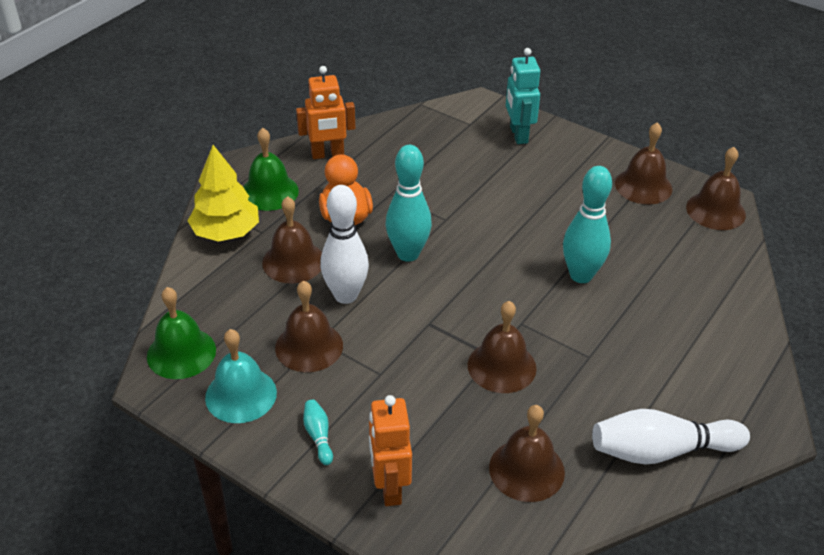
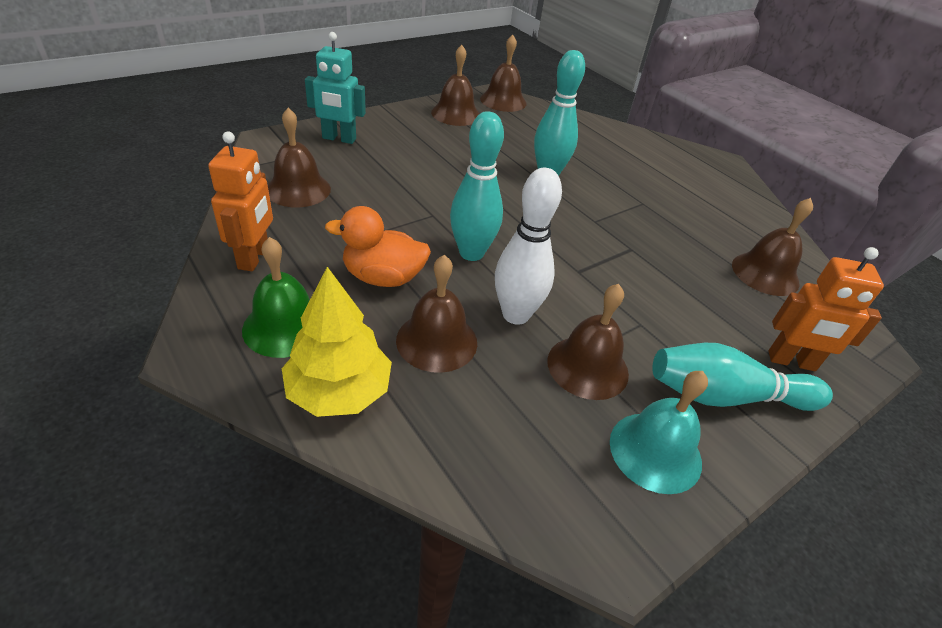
camera: 75 degrees left, 0 degrees up
(181, 353) = (566, 502): green bell -> none
(318, 436) = (725, 396): turquoise bowling pin -> turquoise bowling pin, size x2.18
(501, 366) = (645, 248): brown bell -> brown bell (298, 189)
(661, 451) = (744, 207): white bowling pin -> none

